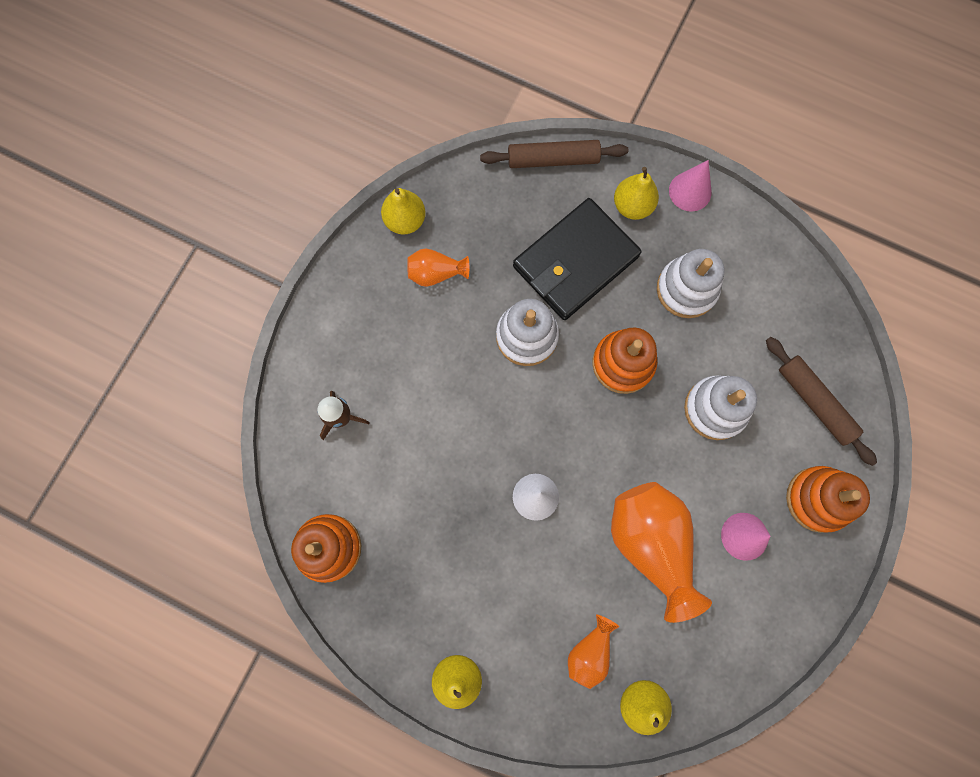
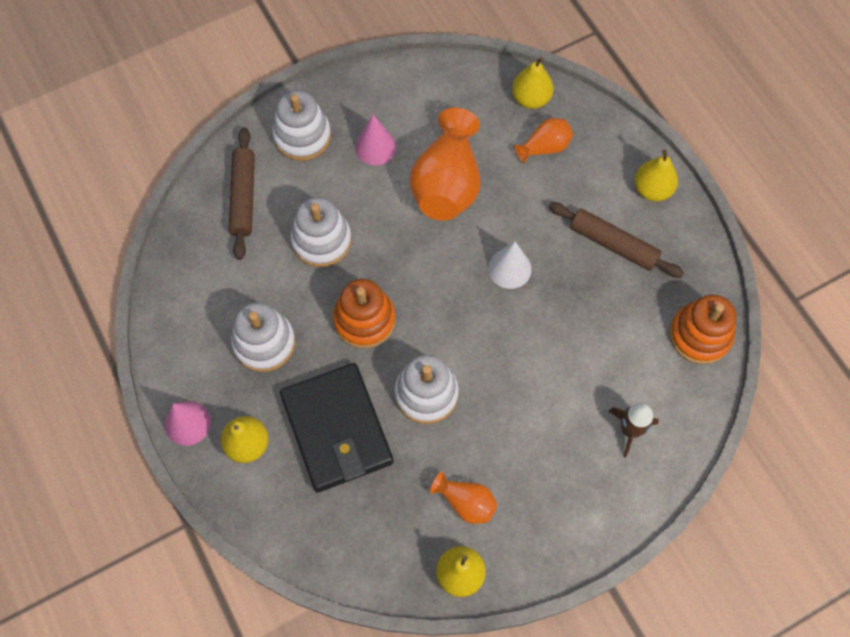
camera: 145 degrees left, 10 degrees down
(553, 160) = (281, 539): brown rolling pin -> brown rolling pin (613, 244)
(575, 261) = (336, 429): black wallet -> black wallet turned 75 degrees clockwise
(818, 499) = (302, 136): orange stacking toy -> white stacking toy

